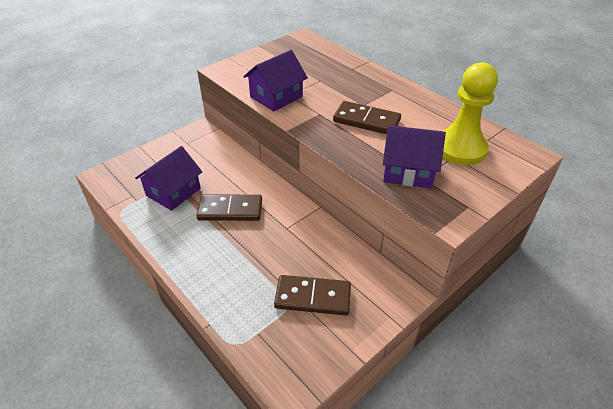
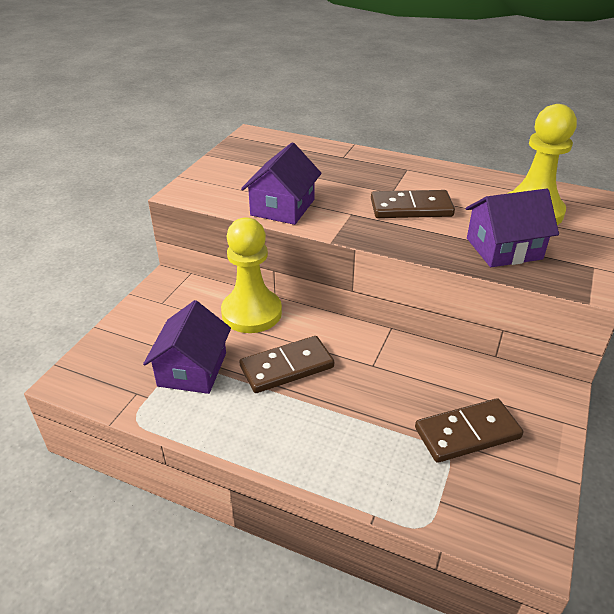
camera: 25 degrees left, 5 degrees down
(236, 166) = (251, 313): none -> yellow pawn

